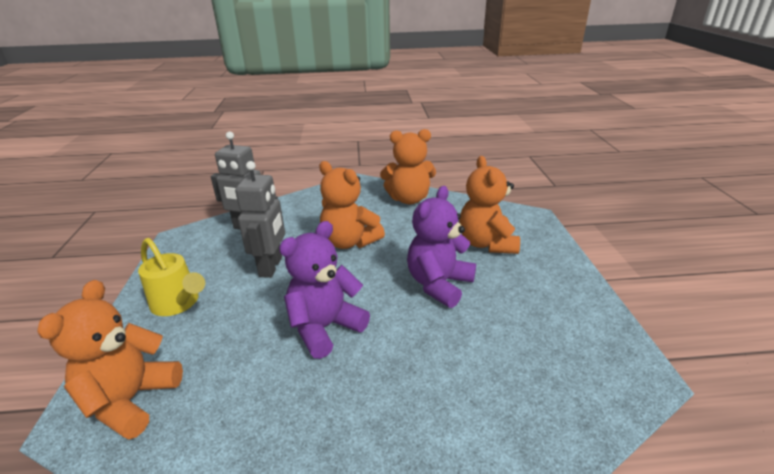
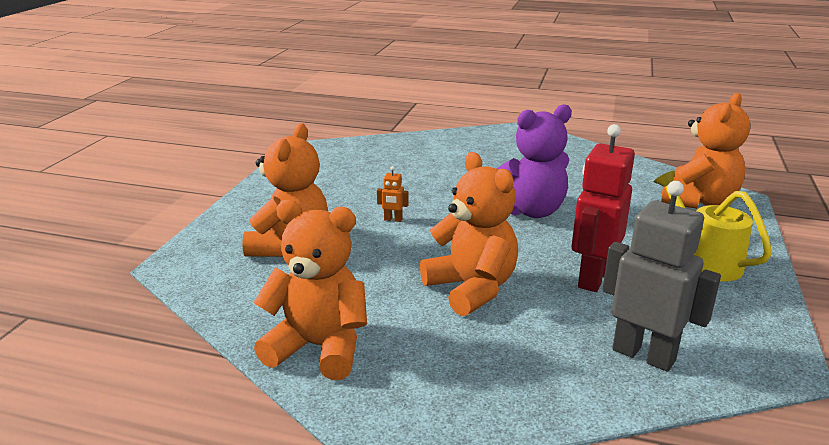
camera: 160 degrees left, 5 degrees down
(271, 267) = (592, 278): grey robot -> red robot
(439, 284) = (393, 220): purple teddy bear -> orange robot

